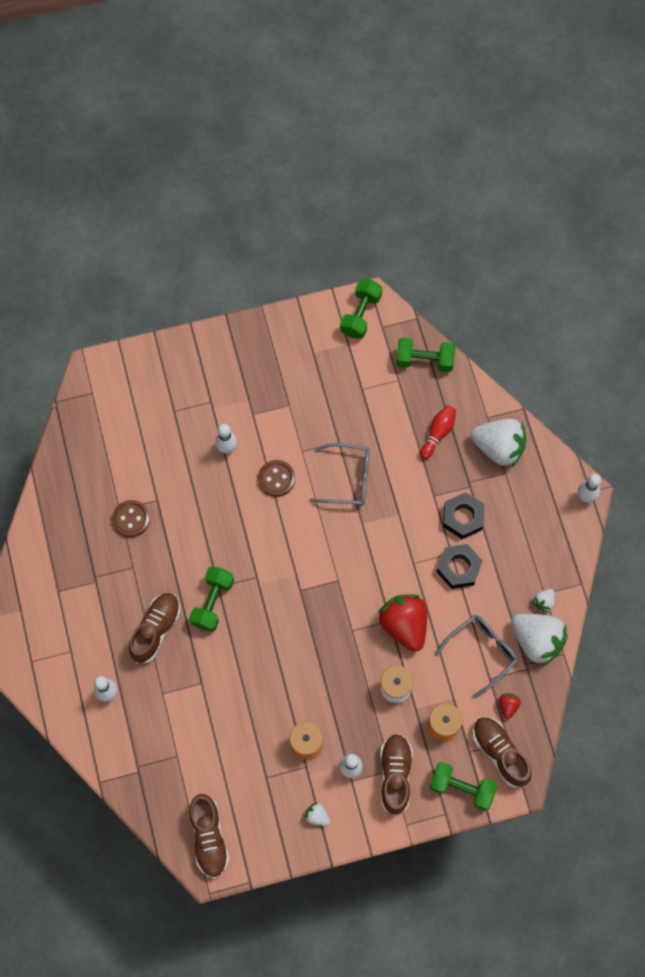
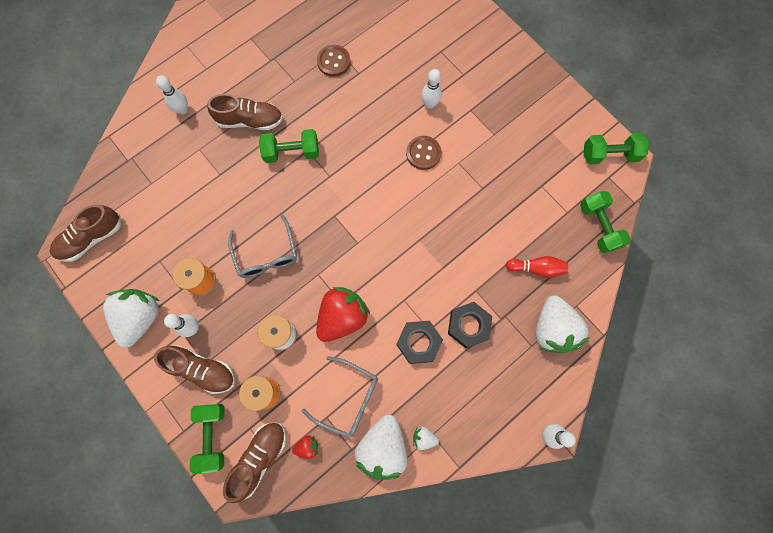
camera: 65 degrees right, 5 degrees up
(317, 816) = (141, 318): white strawberry -> white strawberry, size x2.29
(348, 478) = (453, 210): grey glasses -> grey glasses (266, 254)
(395, 775) = (202, 369): brown shoe -> brown shoe turned 45 degrees clockwise

